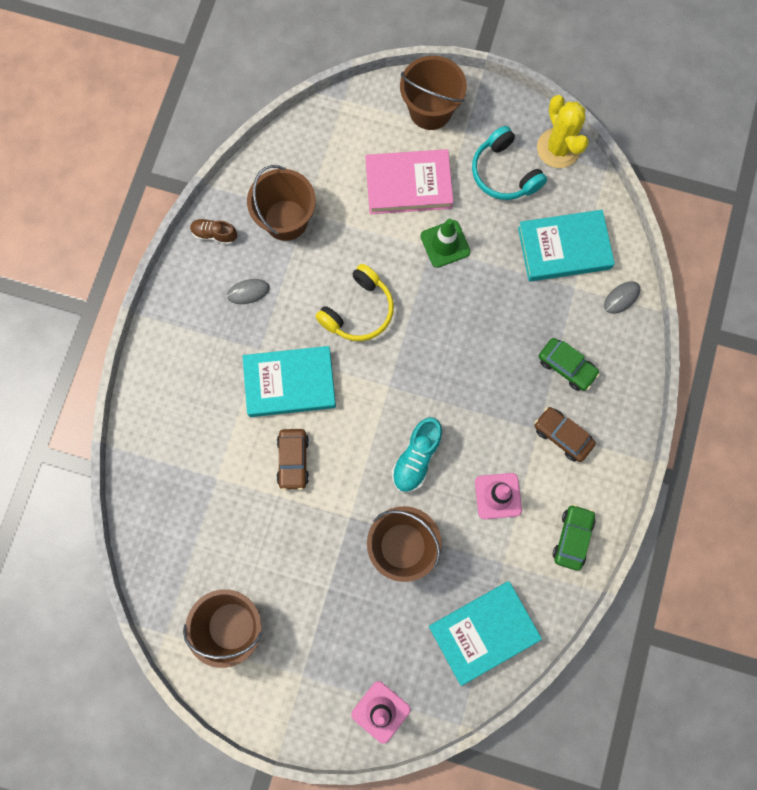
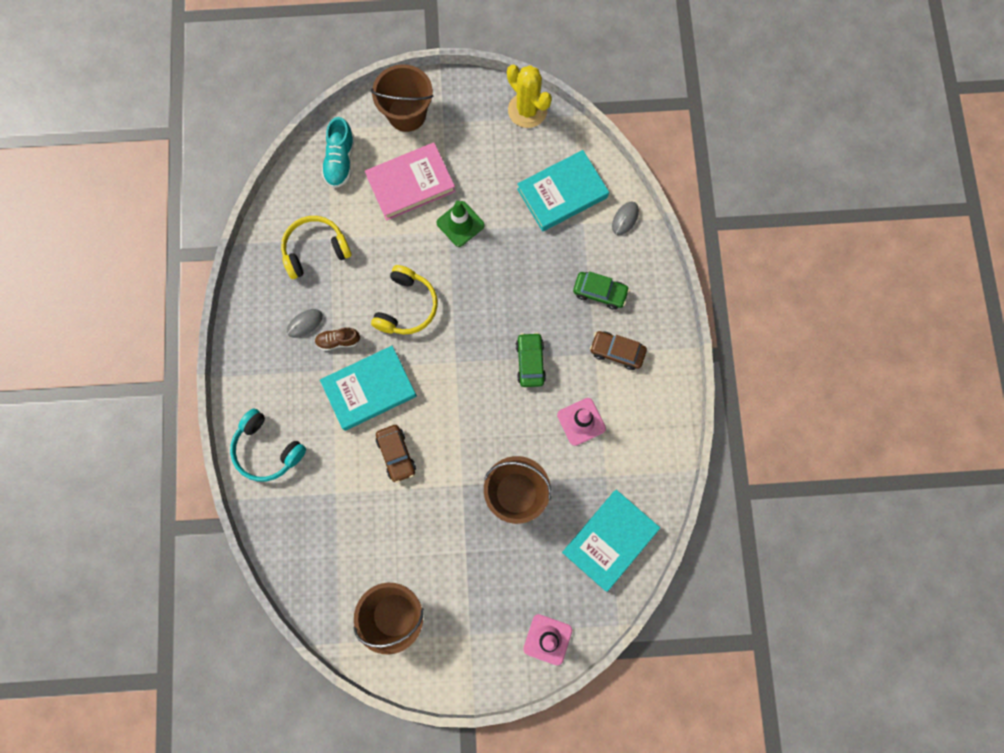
camera: 20 degrees left, 0 degrees up
(214, 234) = (257, 284): brown shoe -> brown shoe (338, 341)
(286, 220) = (315, 250): brown bucket -> yellow headphones
(416, 458) = (501, 414): turquoise shoe -> turquoise shoe (340, 161)
(504, 173) = (489, 146): turquoise headphones -> turquoise headphones (267, 449)
(572, 538) = (655, 434): green car -> green car (530, 362)

